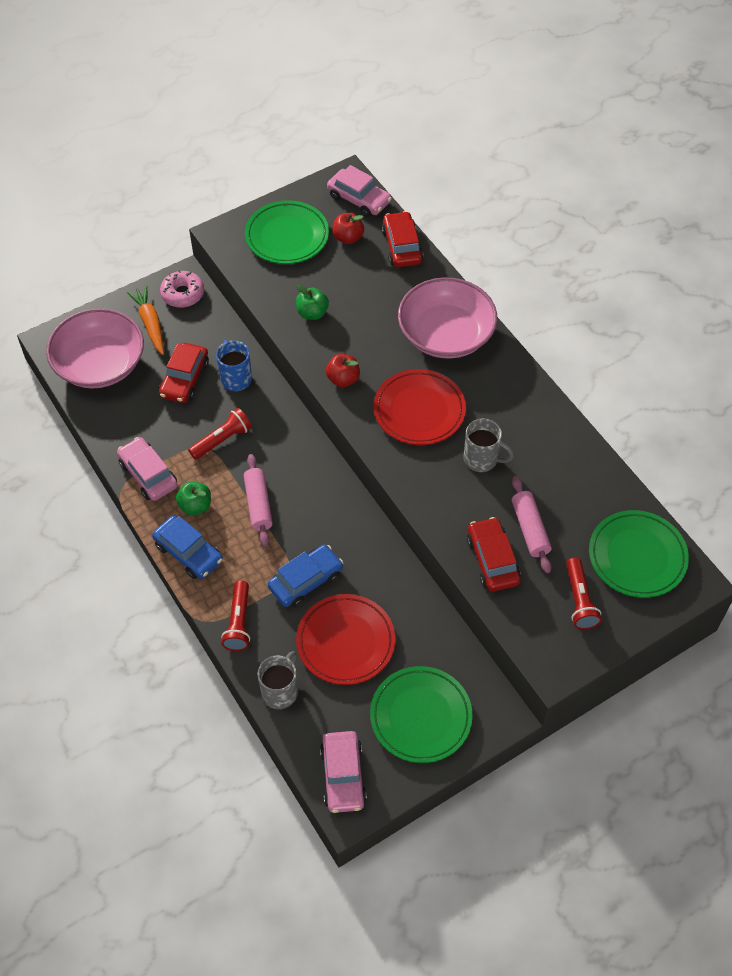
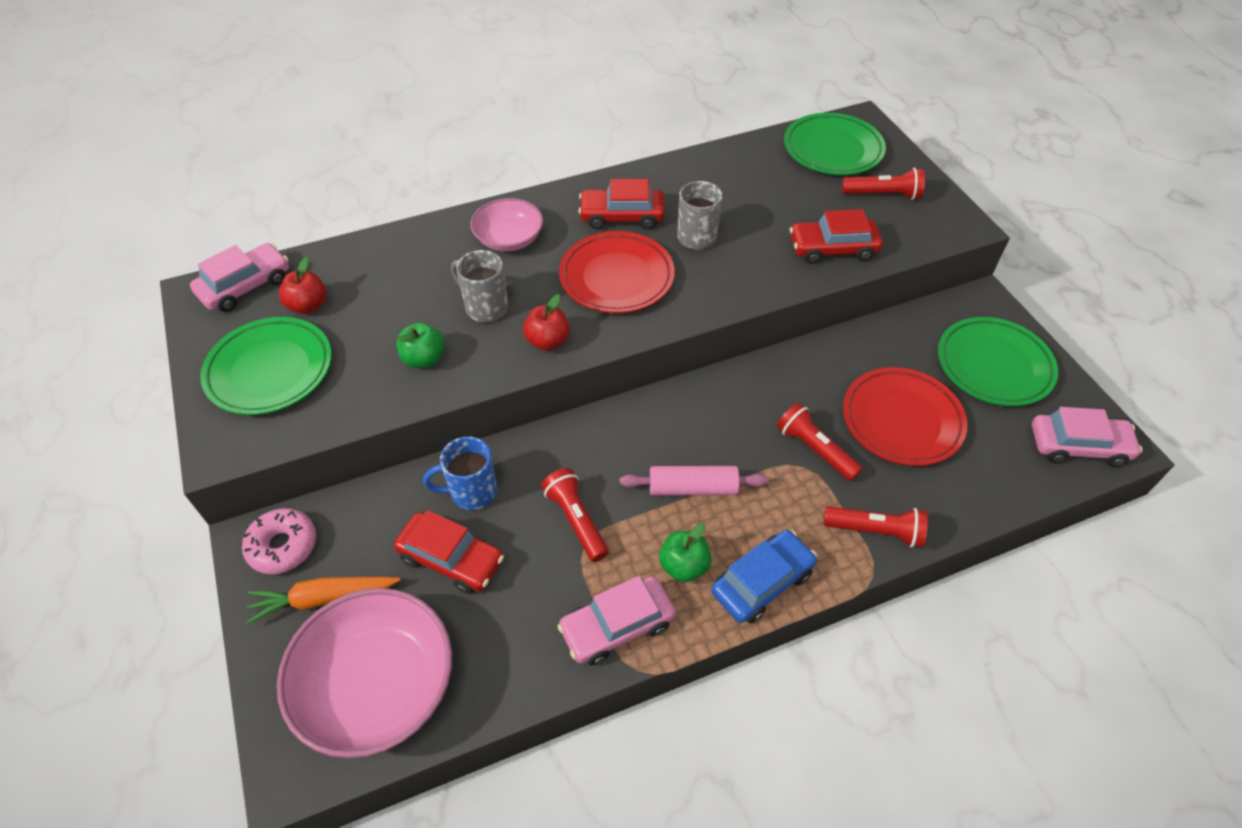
camera: 80 degrees left, 5 degrees down
(280, 691) = (973, 495): grey mug -> grey mug (485, 307)
(306, 580) = (814, 449): blue car -> red flashlight
(401, 246) = (351, 257): red car -> red car (622, 216)
(446, 334) = (509, 238): pink bowl -> pink bowl, size x0.59
(530, 529) = (794, 215): pink rolling pin -> none

